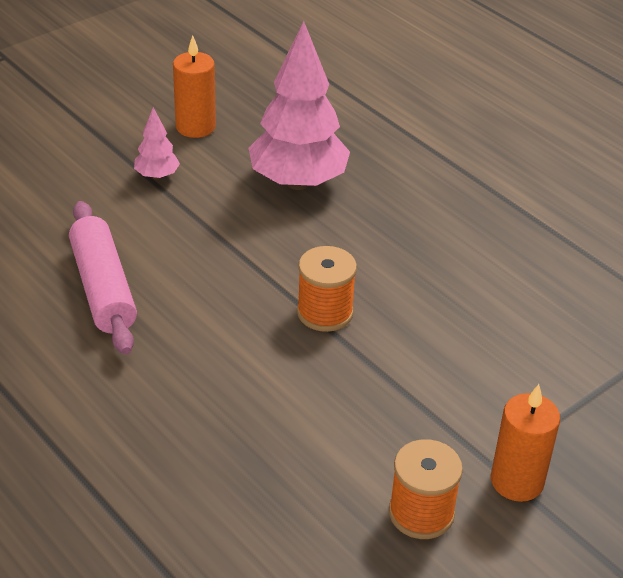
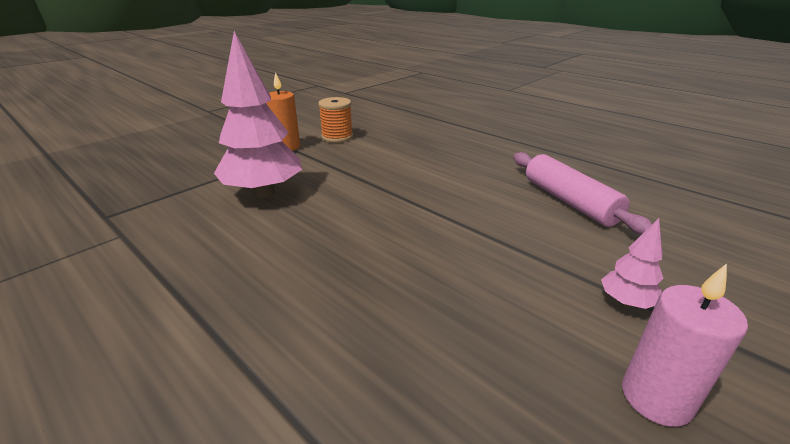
camera: 175 degrees right, 10 degrees down
(195, 127) = (656, 398): orange candle -> pink candle
(298, 182) = (459, 313): pink tree -> pink tree (264, 193)
(325, 312) = (399, 201): orange spool -> none

